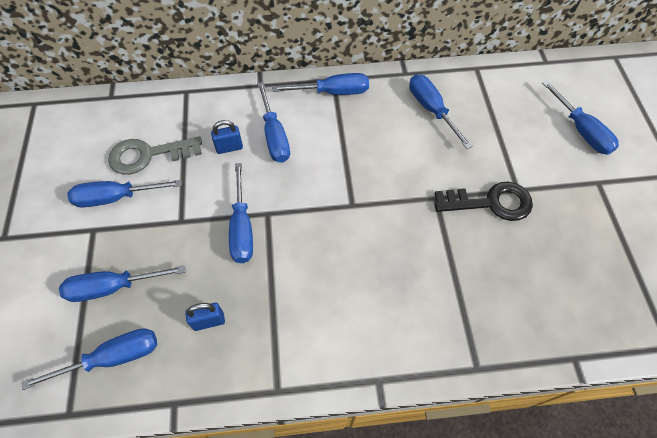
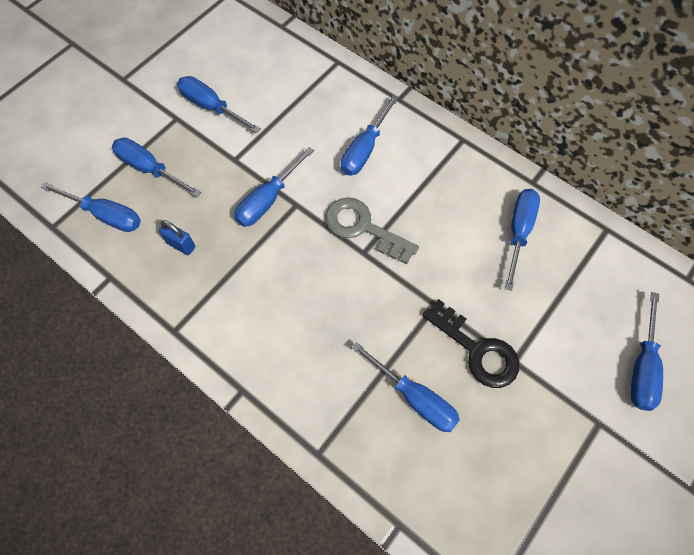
camera: 45 degrees right, 5 degrees up
(148, 155) = (262, 92): grey key -> grey key (363, 228)
(229, 147) = (322, 132): blue padlock -> none
(332, 92) = (450, 150): blue screwdriver -> blue screwdriver (414, 397)

